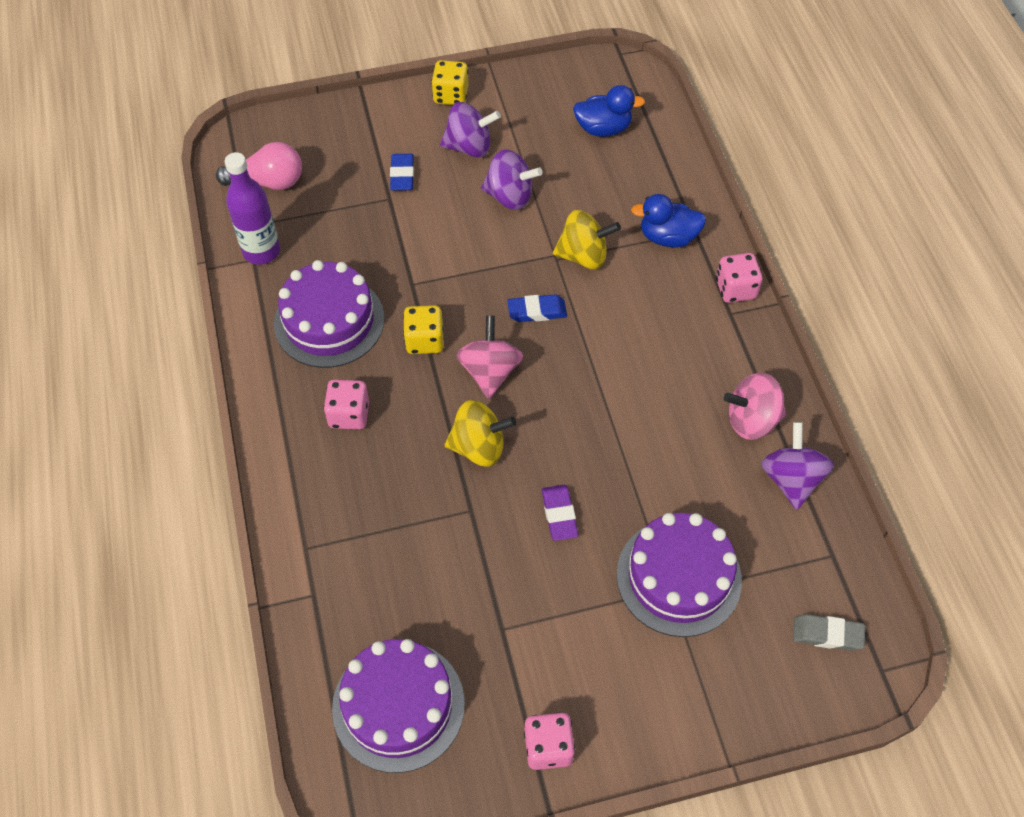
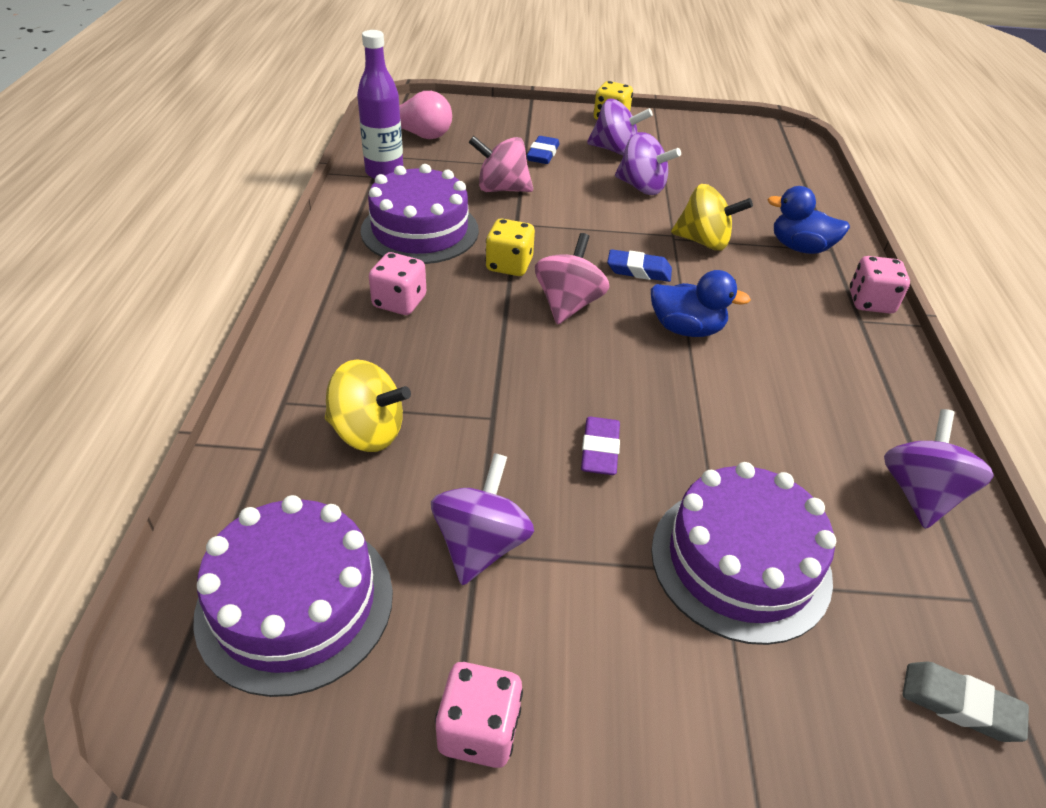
camera: 15 degrees right, 15 degrees down
(479, 447) = (528, 363): yellow spinning top -> yellow spinning top (368, 432)
(502, 621) = (481, 545): none -> purple spinning top
(603, 128) = (751, 164): blue duck -> blue duck (686, 329)
(751, 420) = (873, 420): pink spinning top -> pink spinning top (501, 189)

